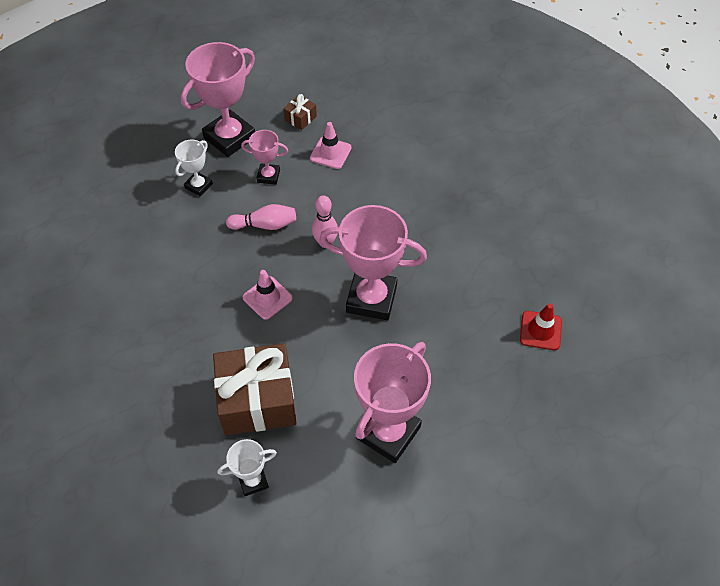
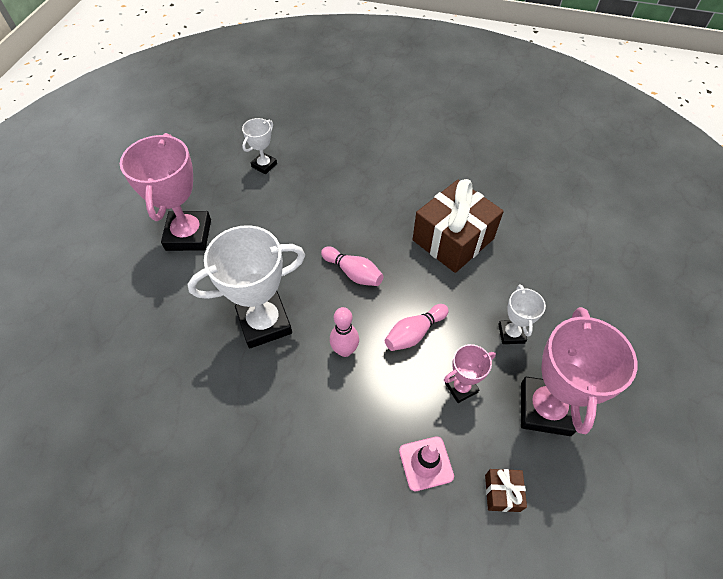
camera: 145 degrees right, 0 degrees up
(257, 400) = (298, 205): brown gift -> brown gift (453, 239)
(267, 298) = (353, 273): pink traffic cone -> pink bowling pin
(371, 299) = (264, 323): pink trophy -> white trophy
(540, 330) = (85, 385): red traffic cone -> none

